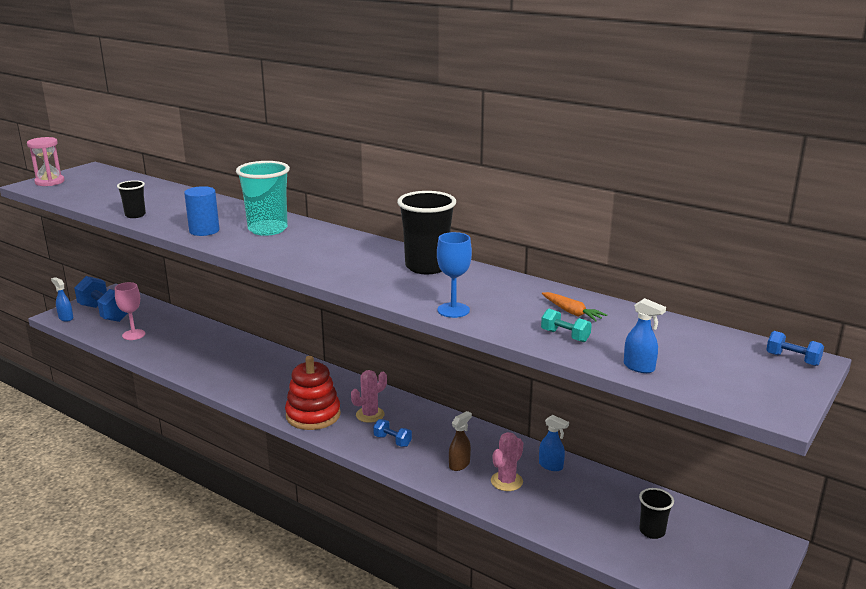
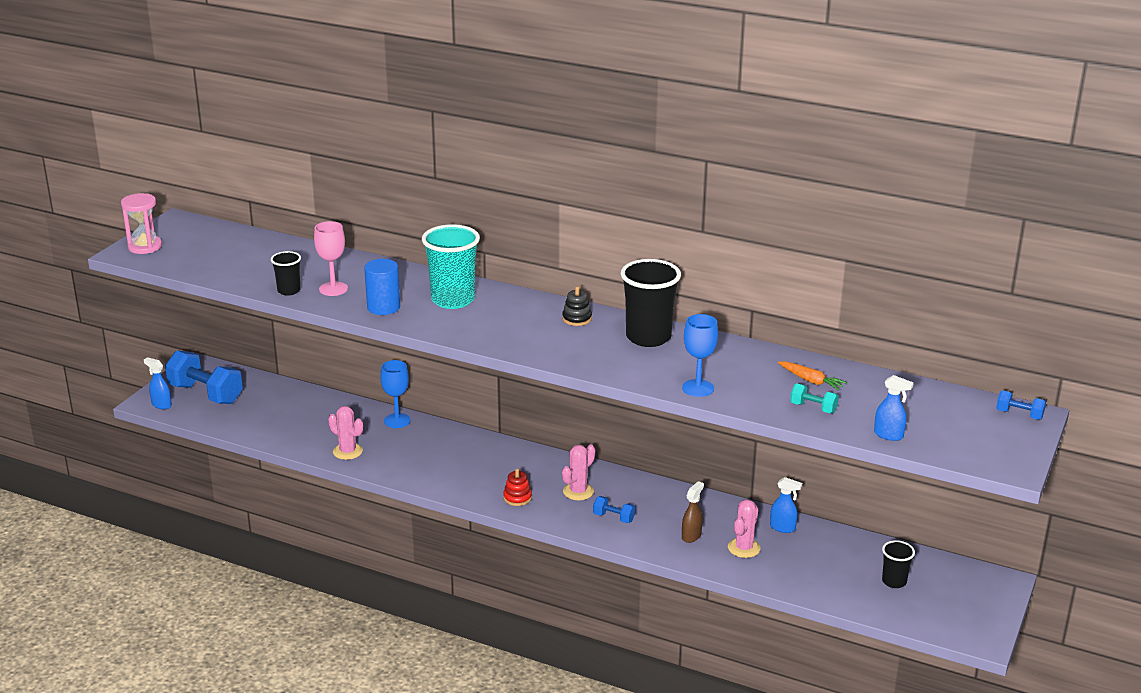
camera: 10 degrees left, 5 degrees up
(133, 335) = (259, 419): pink goblet -> pink goblet (333, 289)
(189, 364) = (348, 451): none -> pink cactus
(243, 344) = (397, 421): none -> blue goblet
(313, 415) = (517, 498): red stacking toy -> red stacking toy, size x0.48
(368, 249) = (577, 319): none -> black stacking toy

